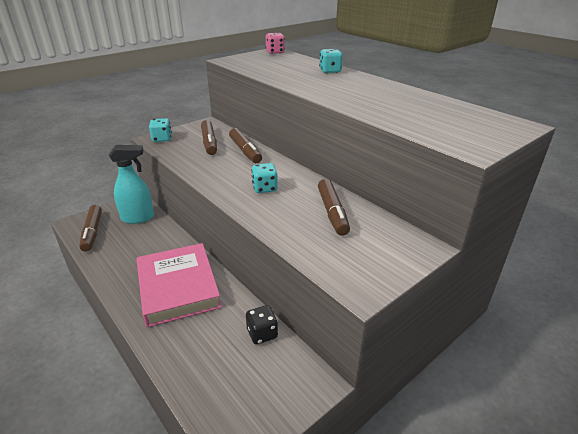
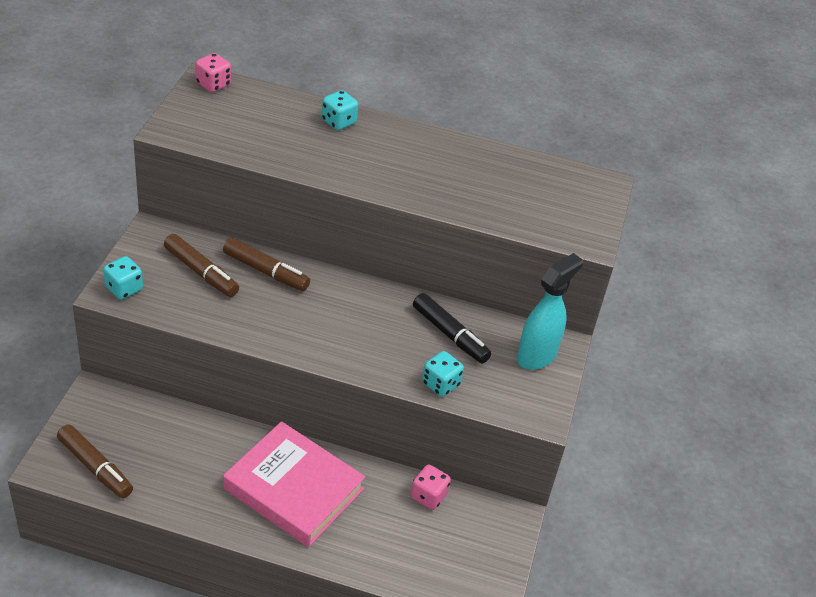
camera: 40 degrees left, 10 degrees up
(138, 218) = (133, 418): turquoise spray bottle -> turquoise spray bottle (537, 356)
(262, 333) = (428, 496): black dice -> pink dice
(265, 188) = (350, 327): turquoise dice -> turquoise dice (440, 384)
(332, 212) = (450, 335): brown marker -> black marker

